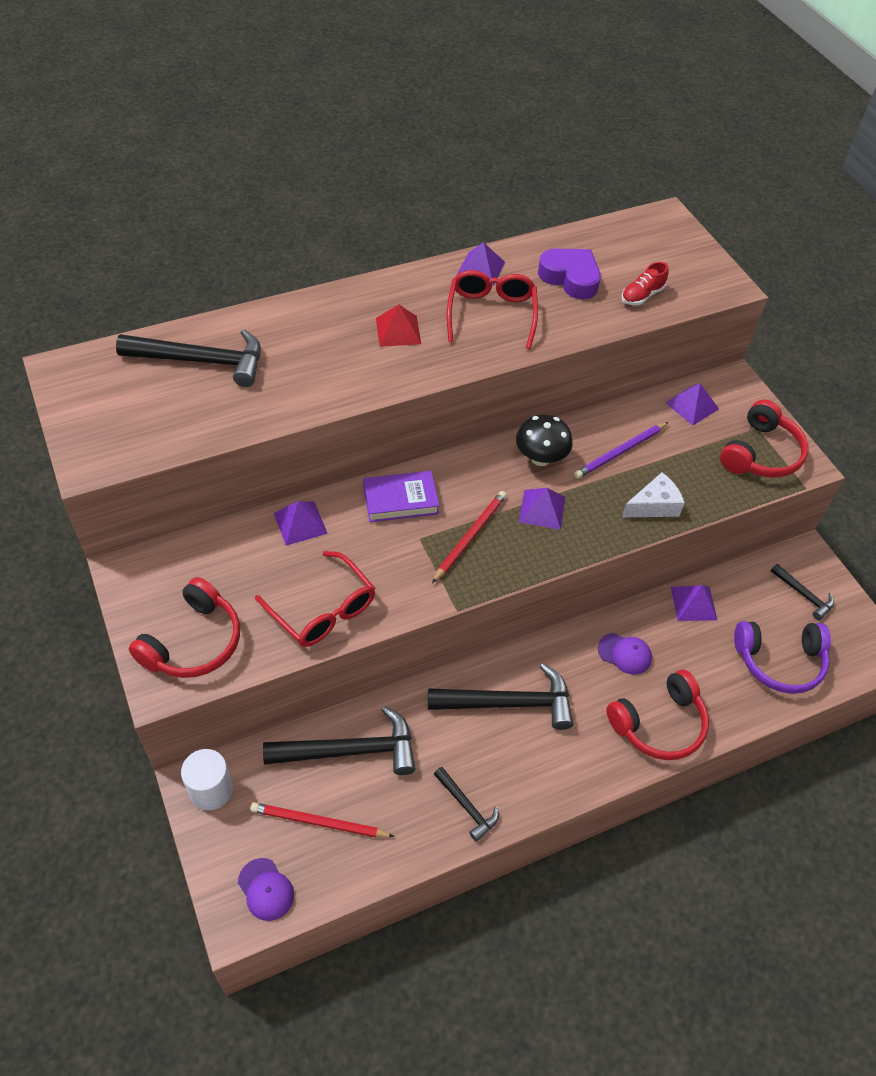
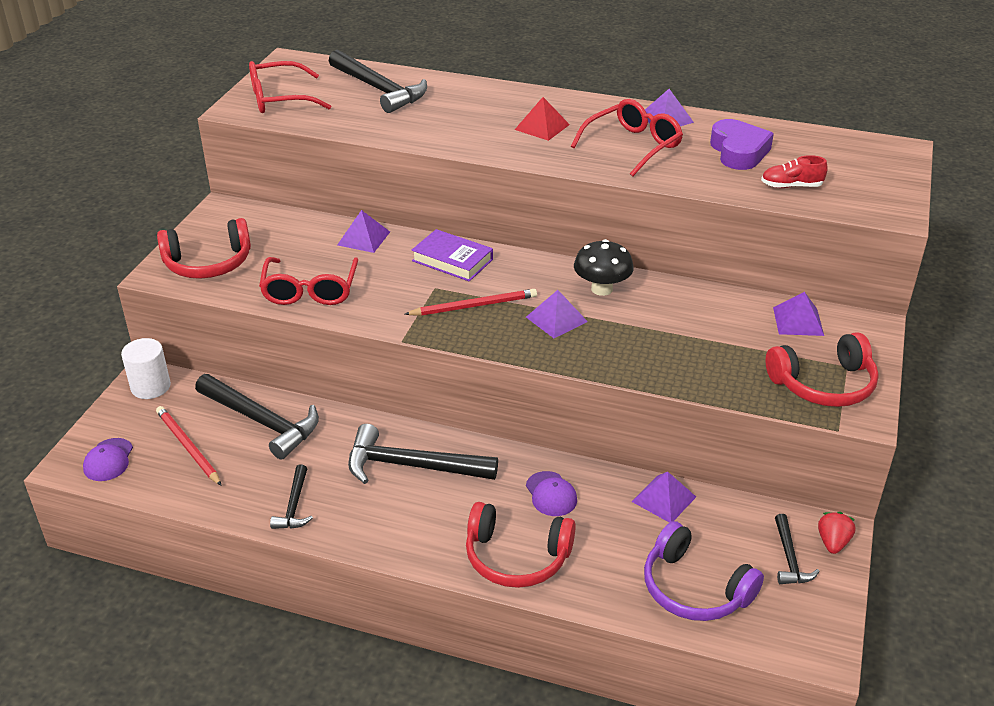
camera: 45 degrees right, 15 degrees down
(118, 426) = (279, 99): none -> red glasses
(509, 703) = (411, 466): black hammer -> black hammer turned 150 degrees clockwise
(620, 452) = (679, 318): purple pencil -> none
(654, 506) = (660, 365): white cheese -> none
(813, 564) = (833, 542): none -> red strawberry

